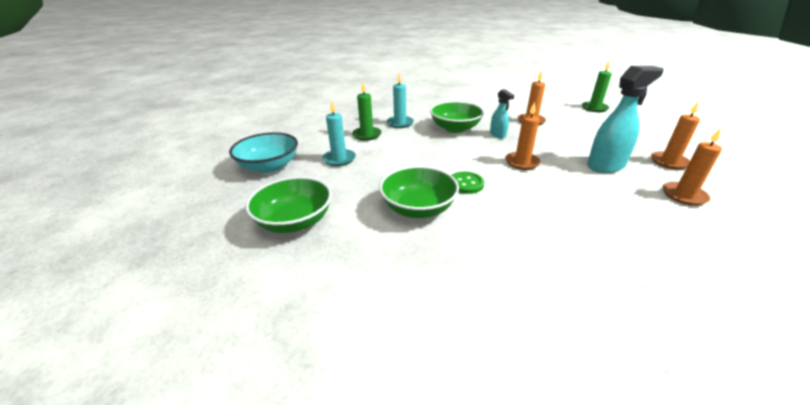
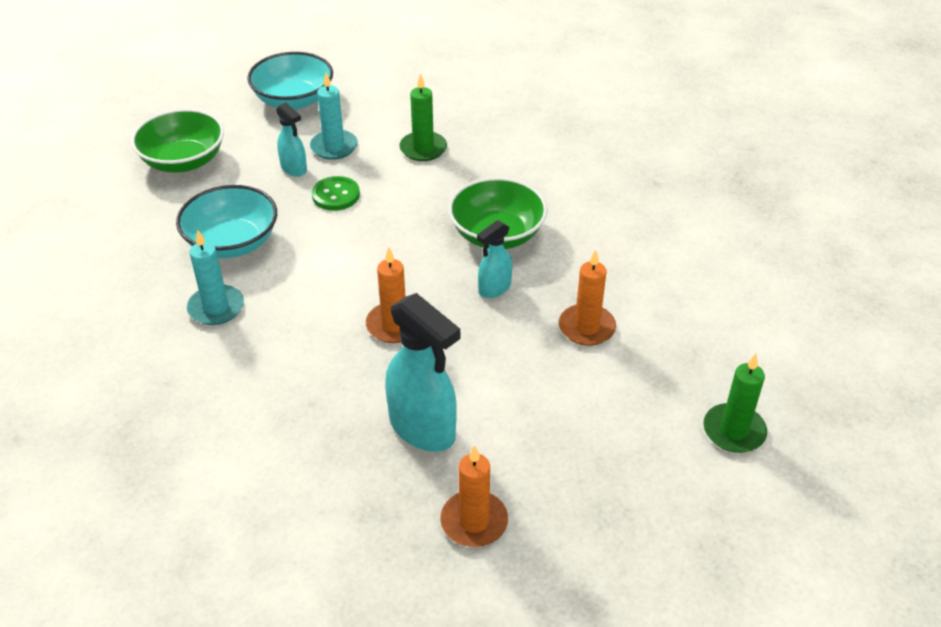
camera: 70 degrees right, 10 degrees up
(350, 175) = (294, 169): none -> turquoise spray bottle
(400, 123) = (486, 170): turquoise candle -> turquoise candle (216, 307)
(418, 208) = (232, 243): green bowl -> turquoise bowl
(466, 184) = (305, 274): green button -> green button (336, 195)
(684, 195) = (347, 517): orange candle -> none

